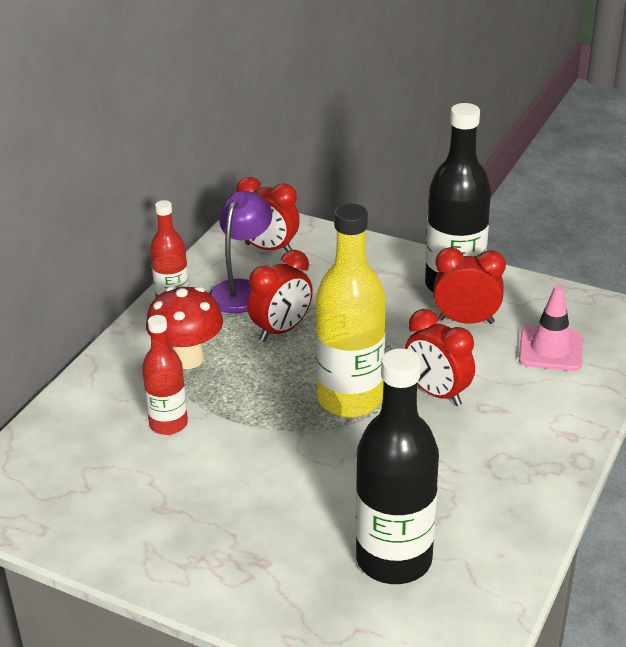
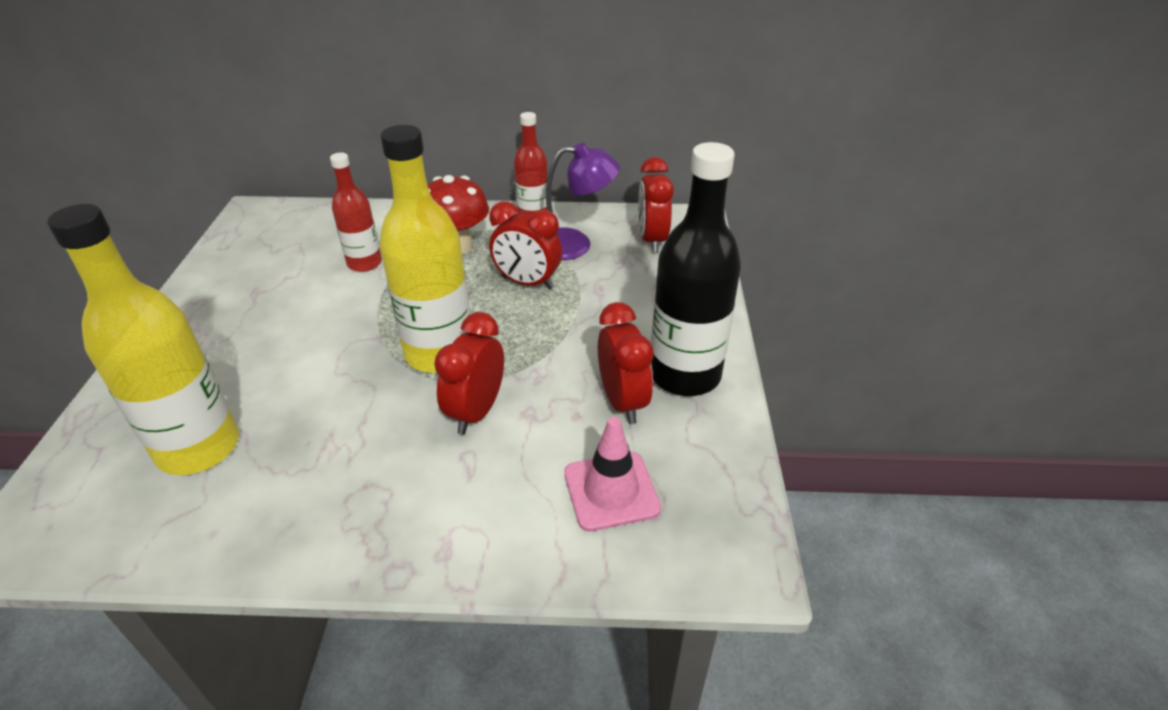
camera: 65 degrees right, 5 degrees up
(394, 559) = (199, 448): black bottle -> yellow bottle

